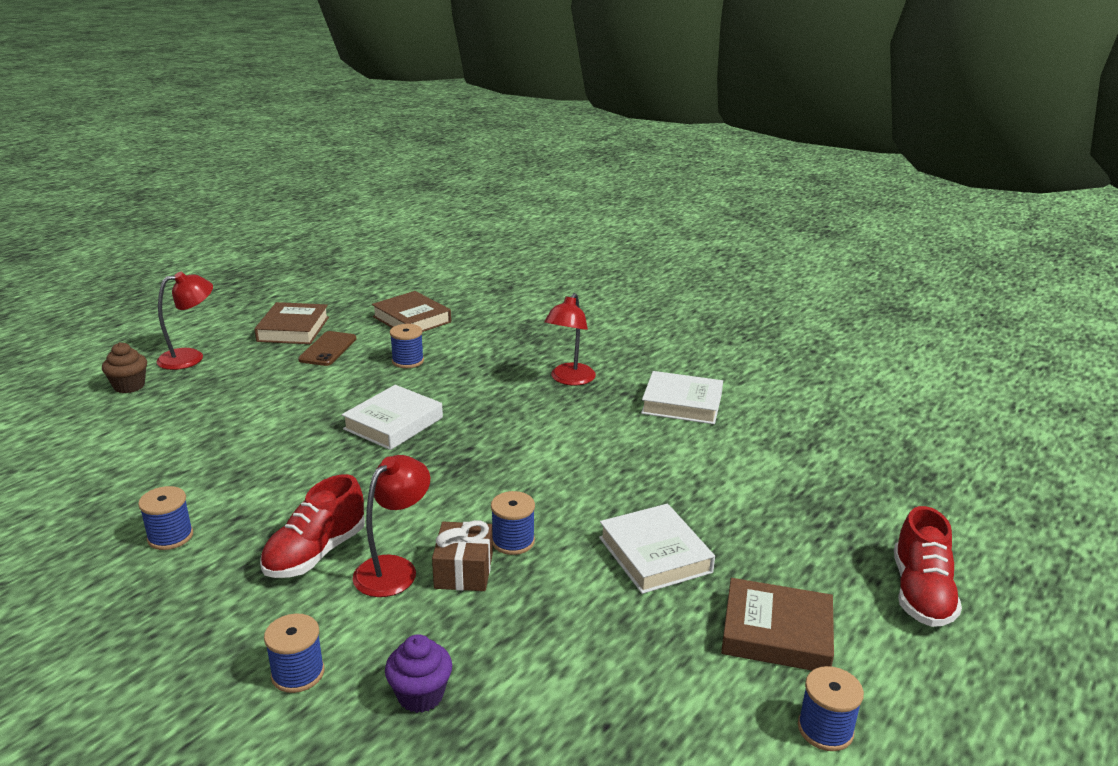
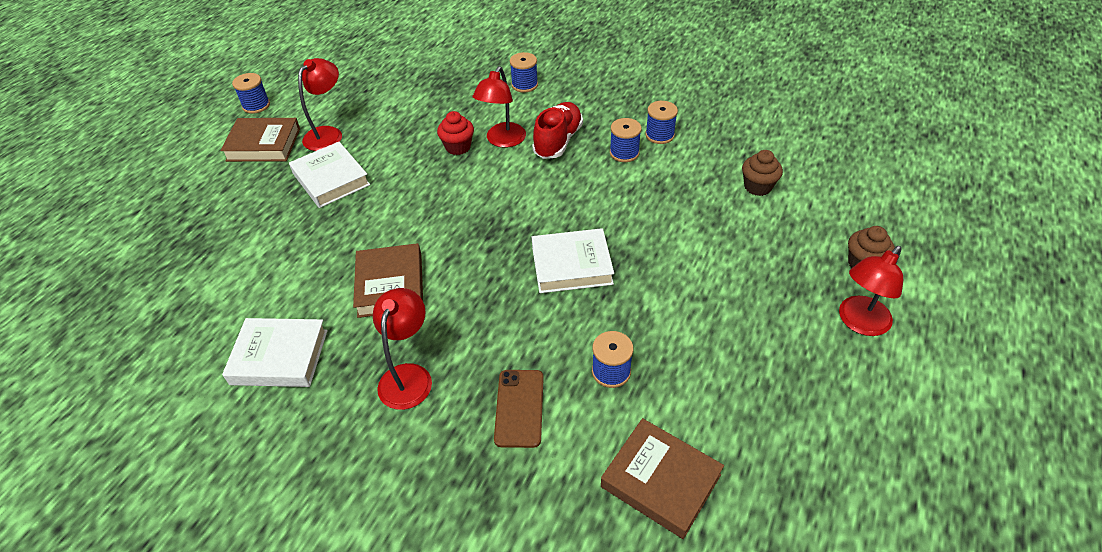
camera: 170 degrees right, 20 degrees up
(132, 457) = (757, 187): none -> brown cupcake
(293, 329) = (800, 412): brown book -> brown book (390, 285)
(328, 349) = (721, 375): brown phone -> brown phone (519, 408)
(393, 423) = (571, 265): white book -> white book turned 60 degrees clockwise
(420, 695) = (459, 87): purple cupcake -> none
(463, 571) = (458, 147): brown gift -> red cupcake
(513, 541) = (430, 171): blue spool -> blue spool (624, 153)
(669, 633) = (328, 134): none -> red lamp
(920, 593) = (156, 184): red shoe -> none

